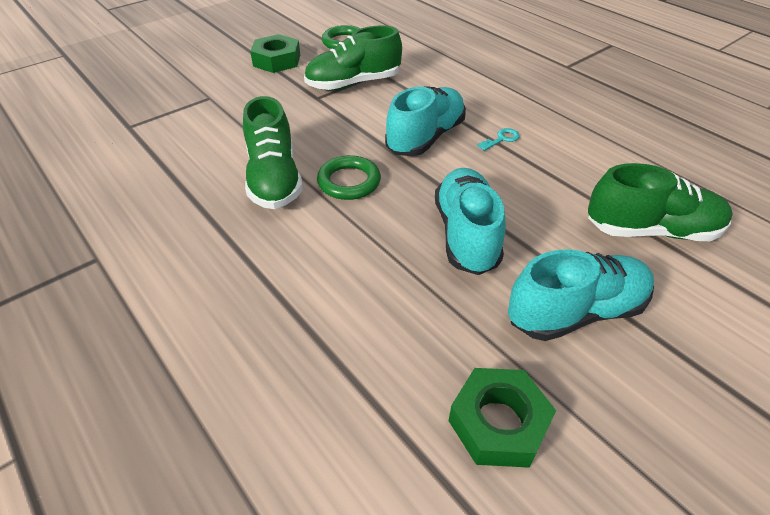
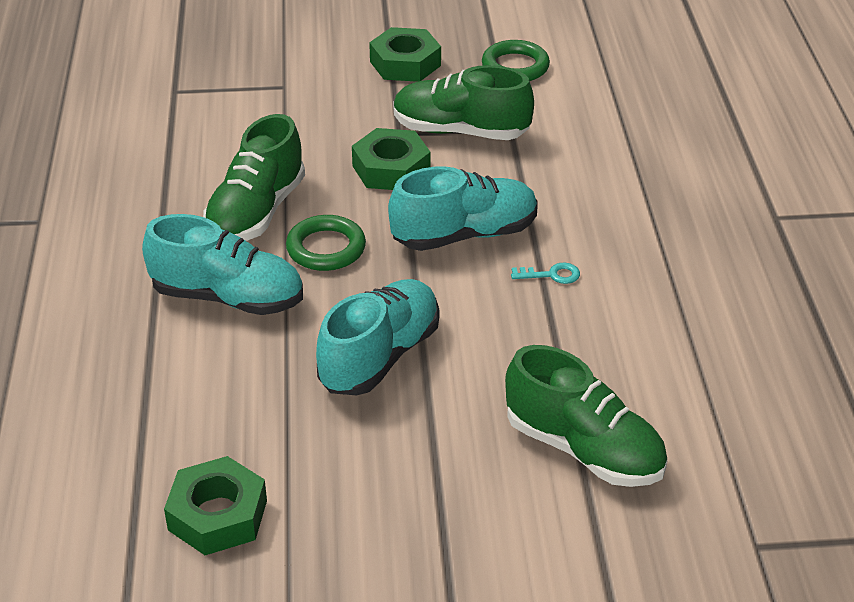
camera: 35 degrees right, 5 degrees down
(336, 118) = (391, 169): none -> green nut
(575, 312) = (394, 476): turquoise shoe -> turquoise shoe (228, 298)

